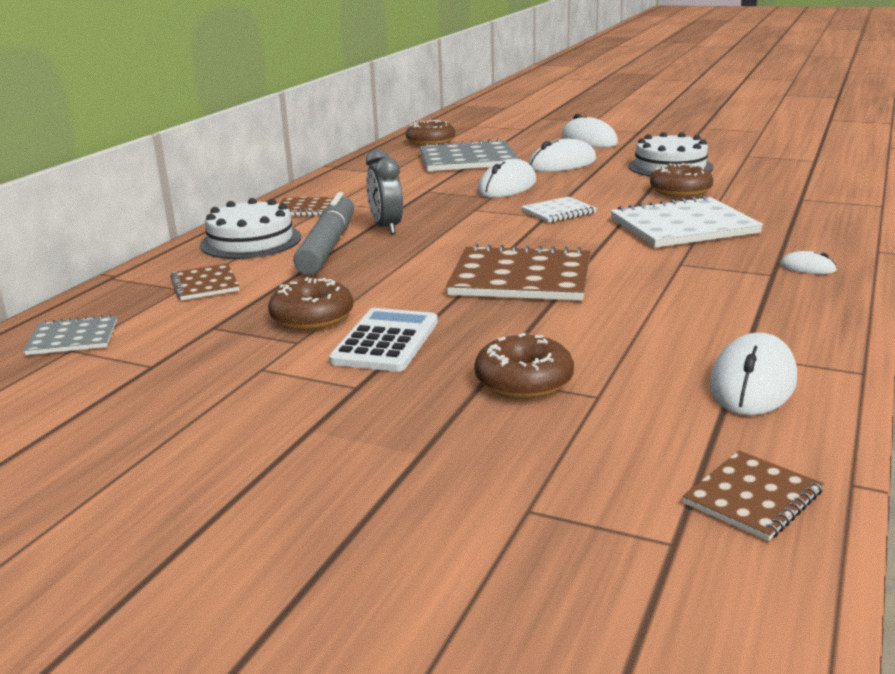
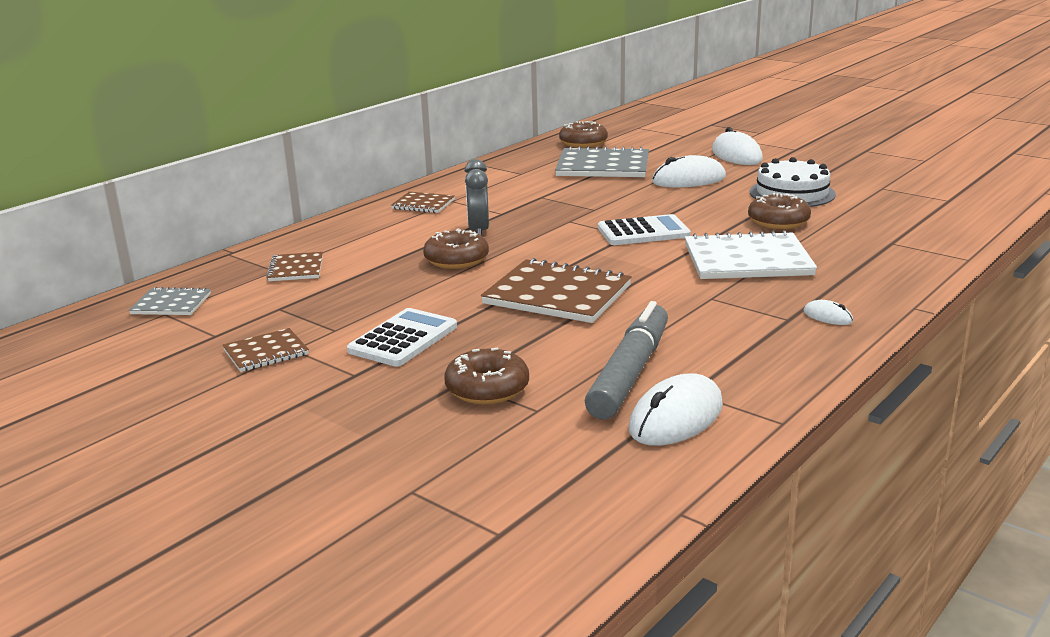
camera: 15 degrees right, 0 degrees up
(251, 241) = (357, 232): white cake -> none
(312, 317) = (360, 310): brown donut -> brown donut (456, 260)
(328, 246) = (417, 244): grey marker -> grey marker (629, 373)
(507, 186) = (617, 199): white mouse -> none
(558, 212) = (643, 232): white notebook -> white calculator
(753, 498) = (590, 511): brown notebook -> brown notebook (266, 352)

